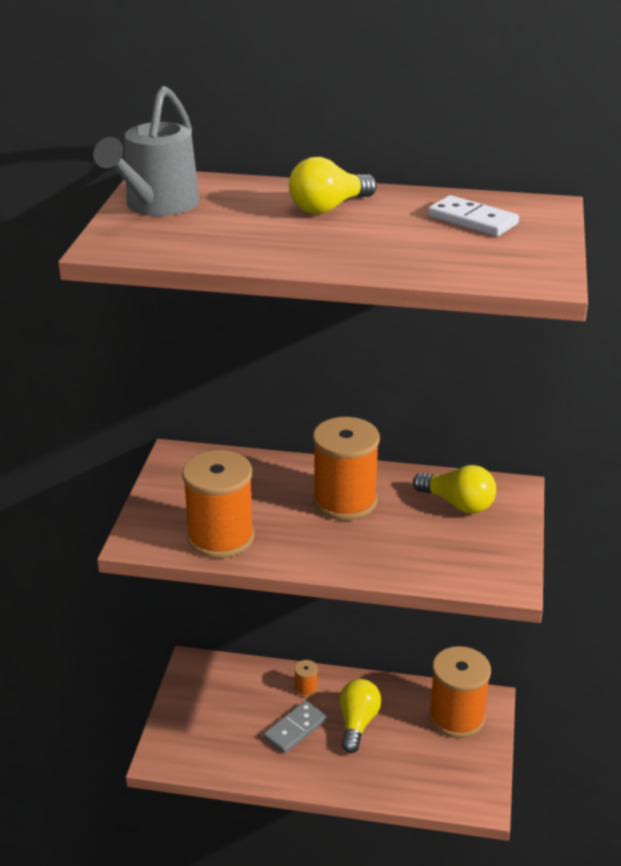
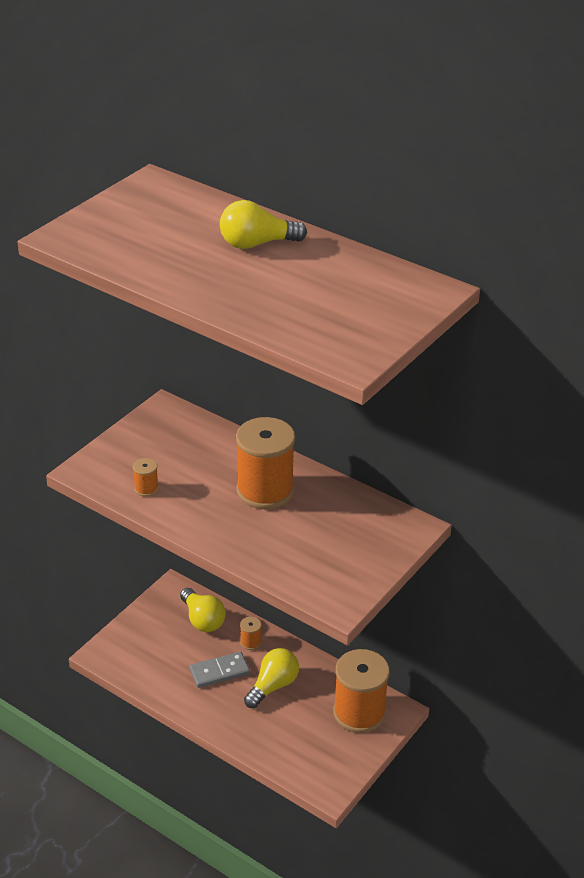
camera: 25 degrees right, 5 degrees up
(156, 206) = (130, 208): grey watering can -> none
(220, 537) = (146, 488): orange spool -> orange spool, size x0.42
(458, 504) = (355, 524): yellow light bulb -> yellow light bulb (202, 620)
(472, 220) = (357, 287): white domino -> none

